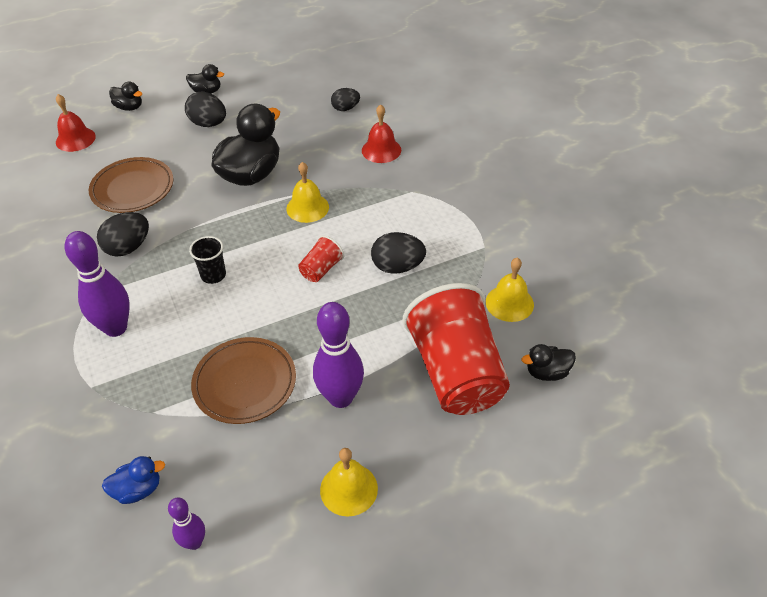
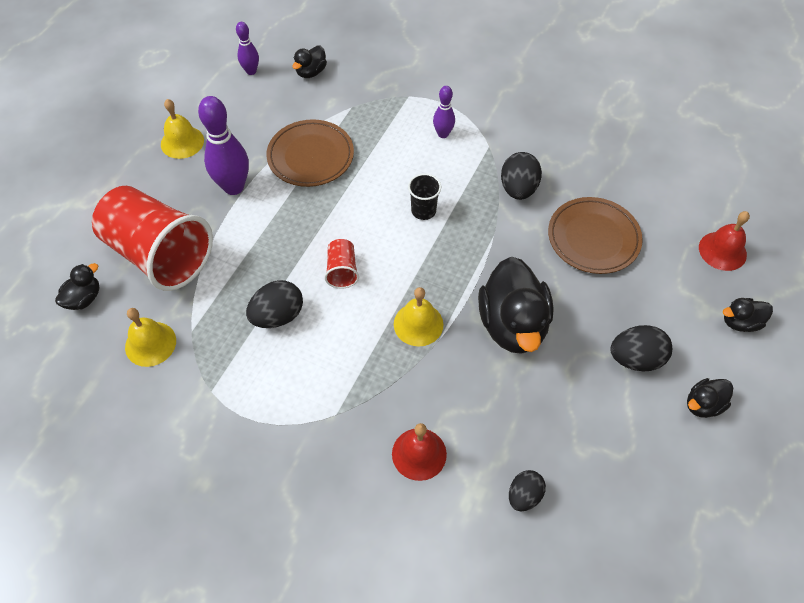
camera: 140 degrees right, 10 degrees up
(116, 328) = (443, 134): purple bowling pin -> purple bowling pin, size x0.55
(138, 489) = (311, 72): blue duck -> black duck

